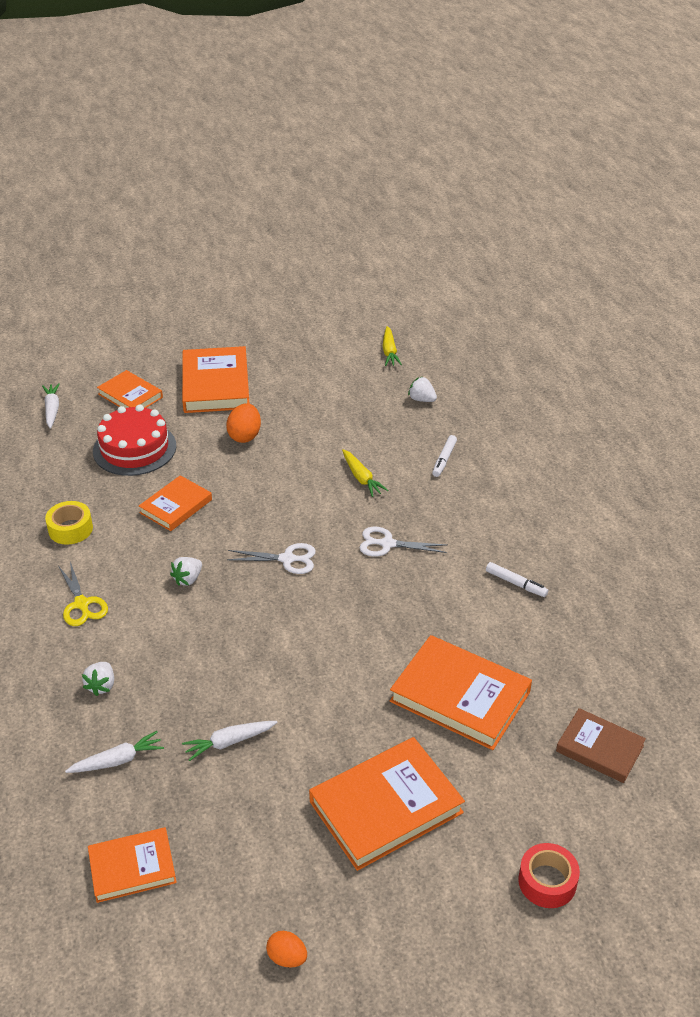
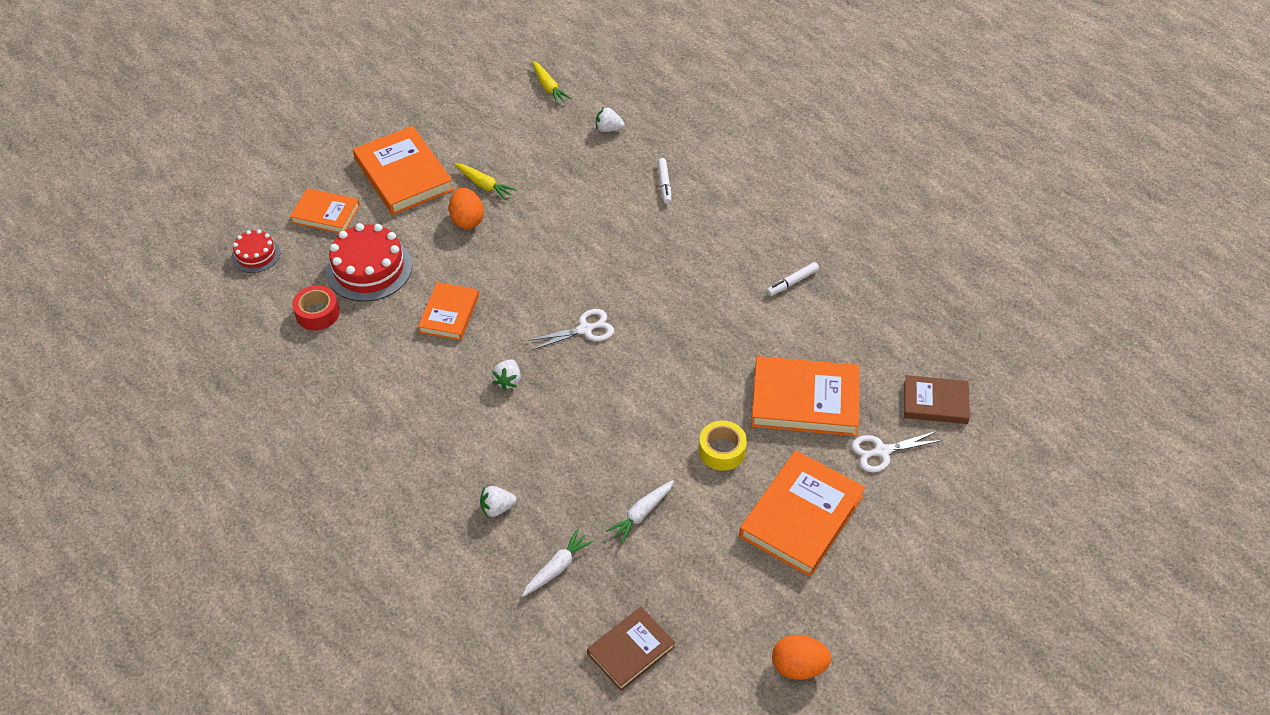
camera: 25 degrees left, 10 degrees up
(52, 410) = (256, 255): white carrot -> red cake
(70, 529) = (363, 372): yellow tape -> yellow tape (722, 451)
(82, 604) = (426, 440): yellow scissors -> none
(101, 685) = (497, 508): white strawberry -> white strawberry turned 90 degrees clockwise
(132, 867) = (631, 650): orange book -> brown book
(287, 957) = (798, 667): orange egg -> orange egg, size x1.55
(361, 478) = (602, 227): yellow carrot -> yellow carrot (484, 185)
(387, 544) = (663, 284): white scissors -> white scissors (882, 451)
(516, 583) = (792, 282): white marker -> white marker turned 135 degrees clockwise
(547, 881) = (954, 525): red tape -> red tape (317, 313)

